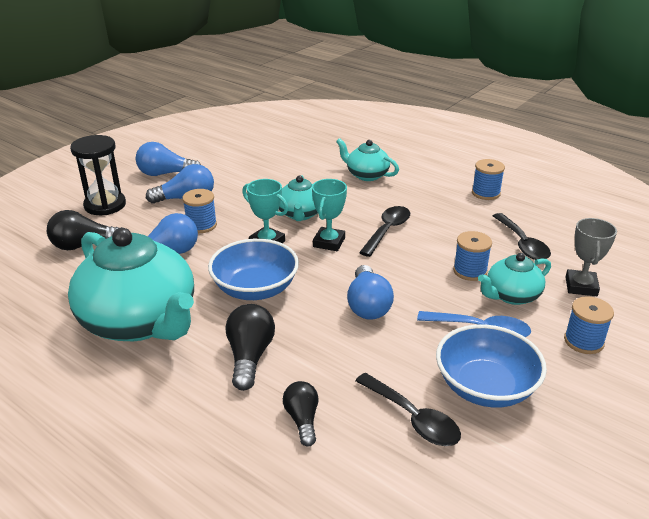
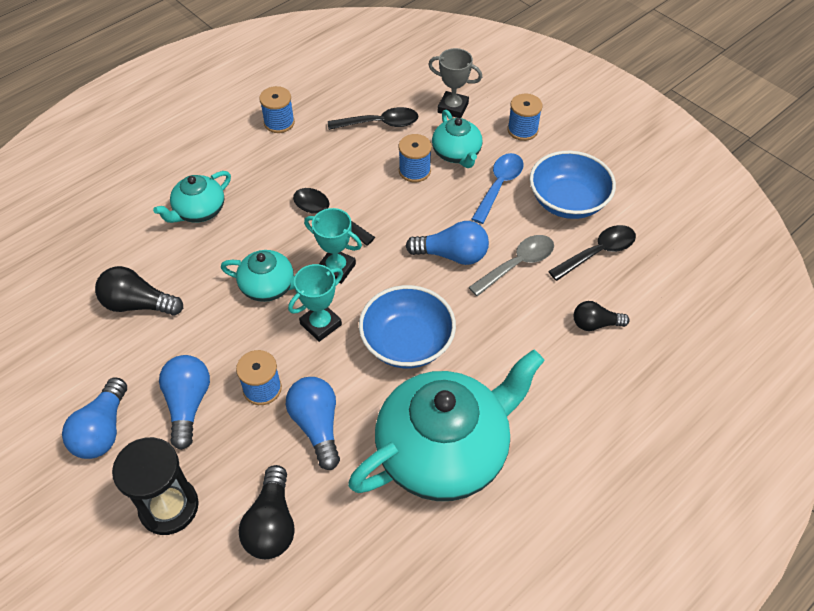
camera: 80 degrees left, 20 degrees up
(249, 357) = (513, 355): black light bulb -> black light bulb (138, 304)
(371, 351) = (517, 264): none -> grey spoon

